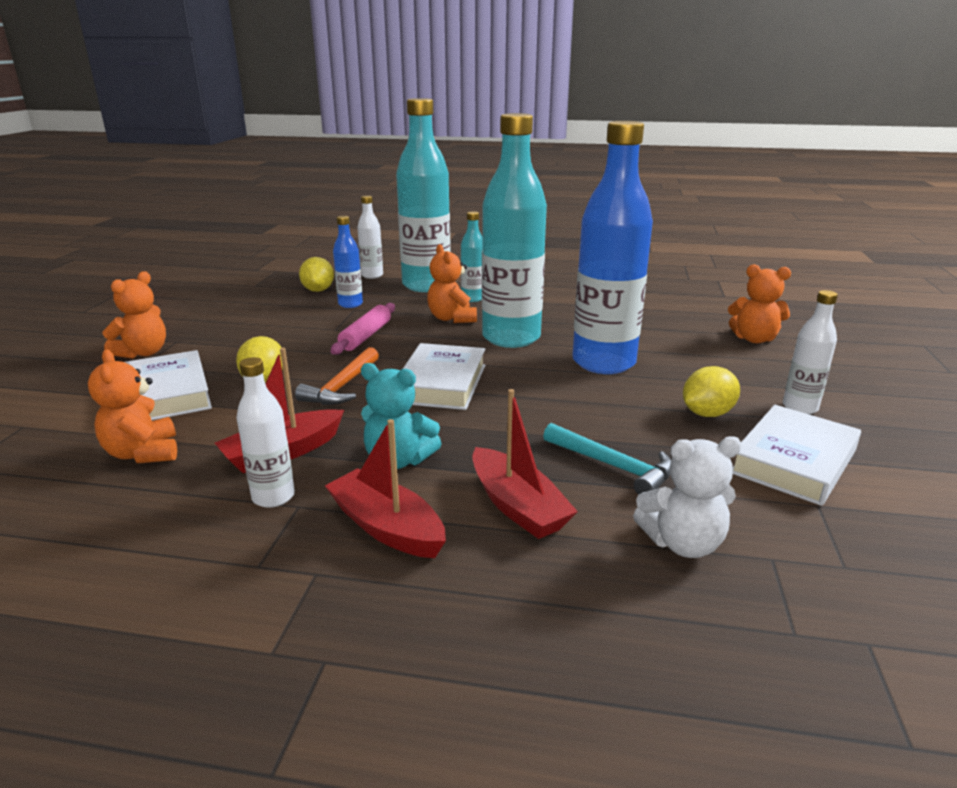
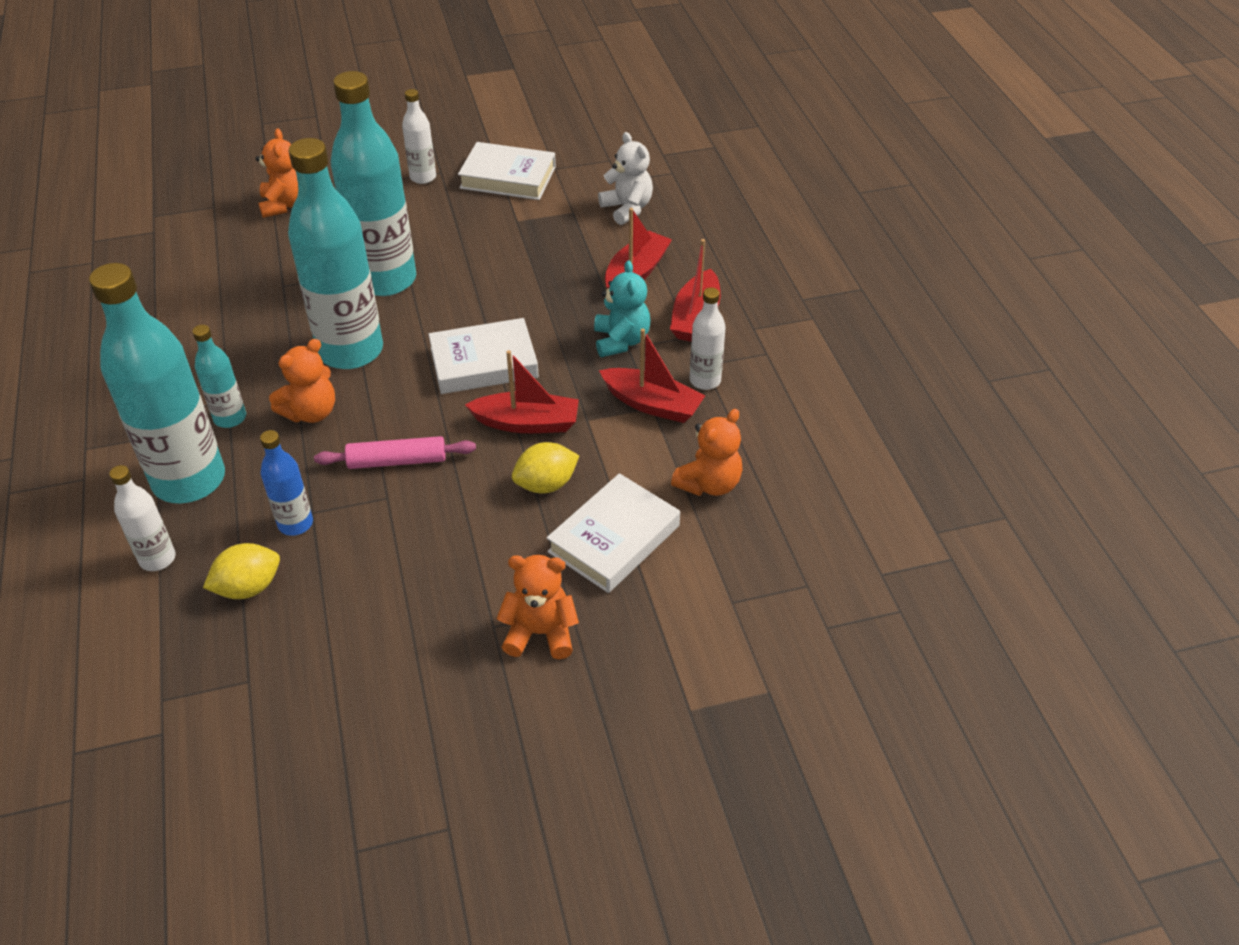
camera: 115 degrees left, 20 degrees up
(342, 387) = (527, 423): orange hammer -> red boat
(603, 363) = (386, 280): blue bottle -> turquoise bottle
(613, 466) = (562, 245): turquoise hammer -> none
(707, 413) = (458, 216): yellow lemon -> none

